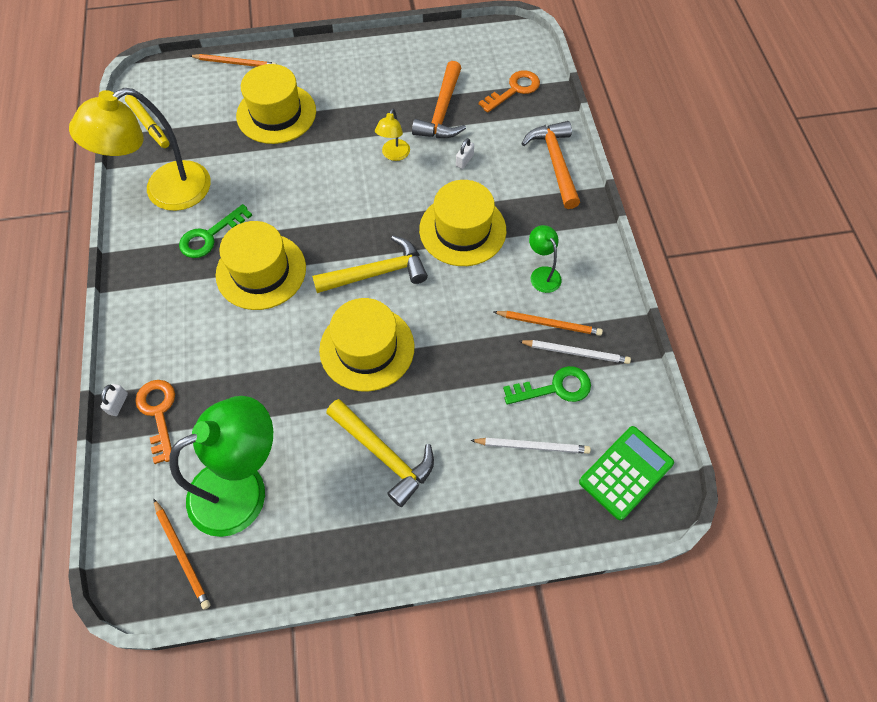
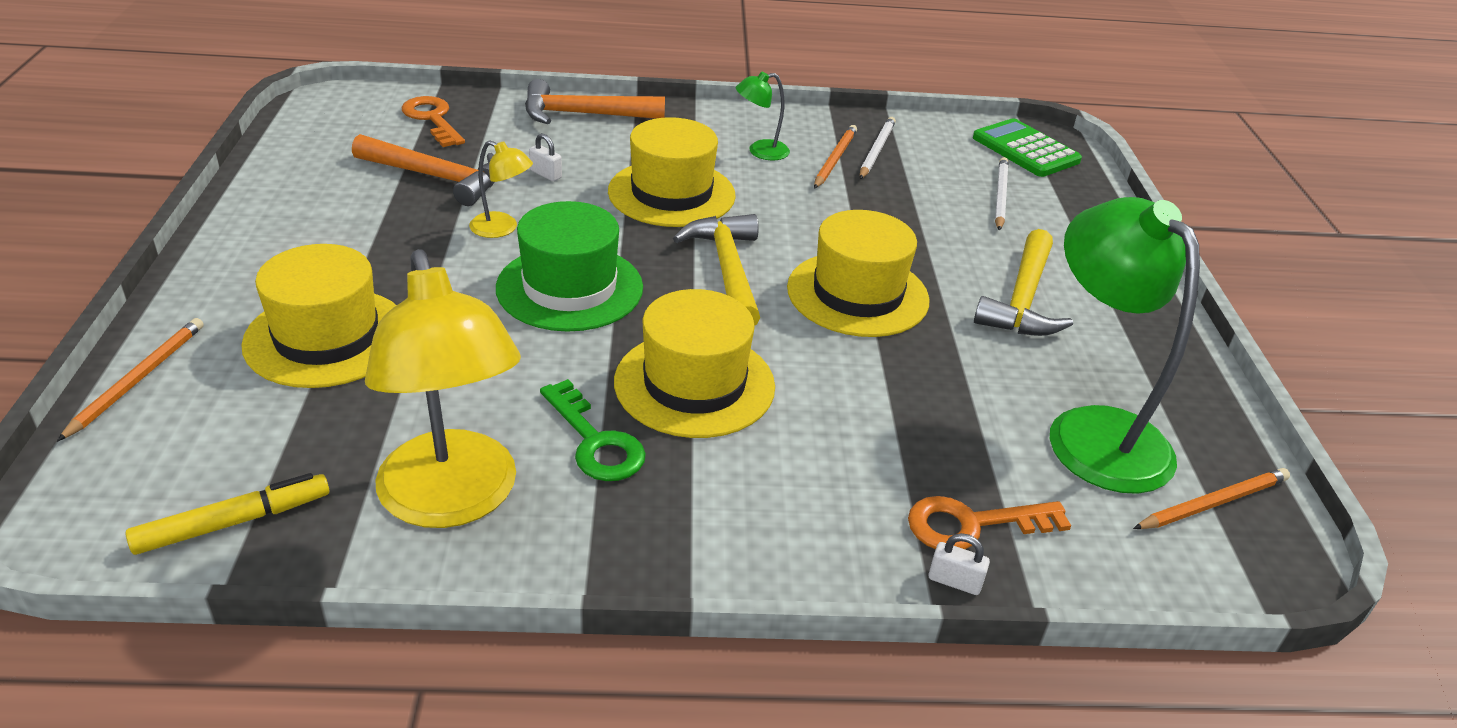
camera: 85 degrees left, 25 degrees down
(340, 199) = (570, 288): none -> green hat
(384, 454) = (1023, 299): yellow hammer -> yellow hammer turned 150 degrees clockwise
(554, 388) = (923, 170): green key -> none

